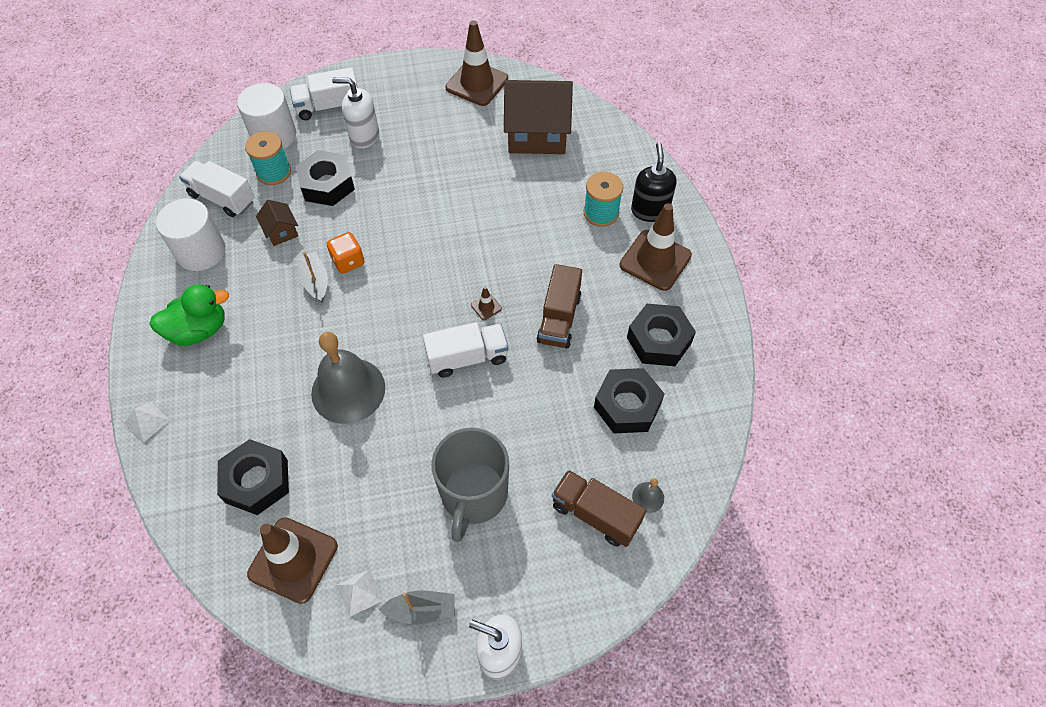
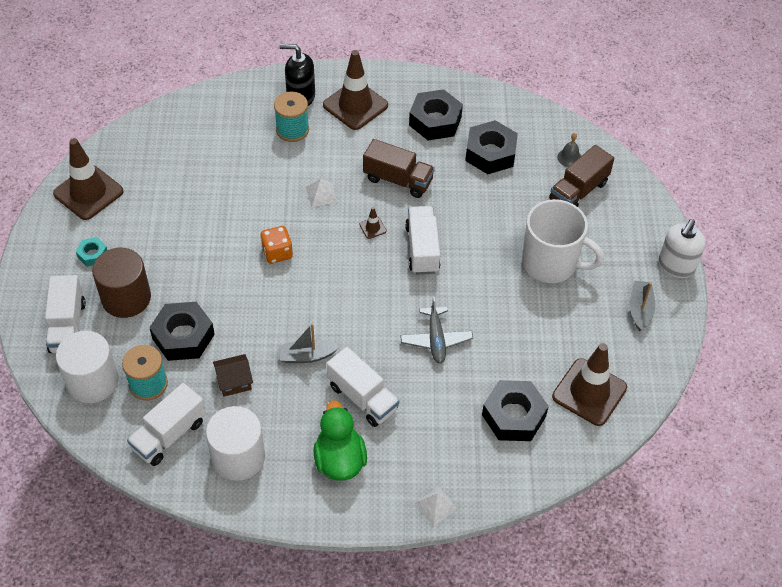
camera: 80 degrees left, 5 degrees down
(271, 336) = (362, 397): none -> white truck
(348, 261) = (290, 327): orange dice -> orange dice (277, 253)
(348, 390) = (436, 340): grey bell -> grey plane
(359, 592) = (622, 348): white pyramid -> white pyramid (321, 194)
(364, 136) = (126, 298): white soap dispenser -> brown cylinder
(408, 103) = (92, 254): none -> turquoise nut
(473, 495) = (551, 263): grey mug -> white mug
(537, 134) = (179, 157): brown house -> none

